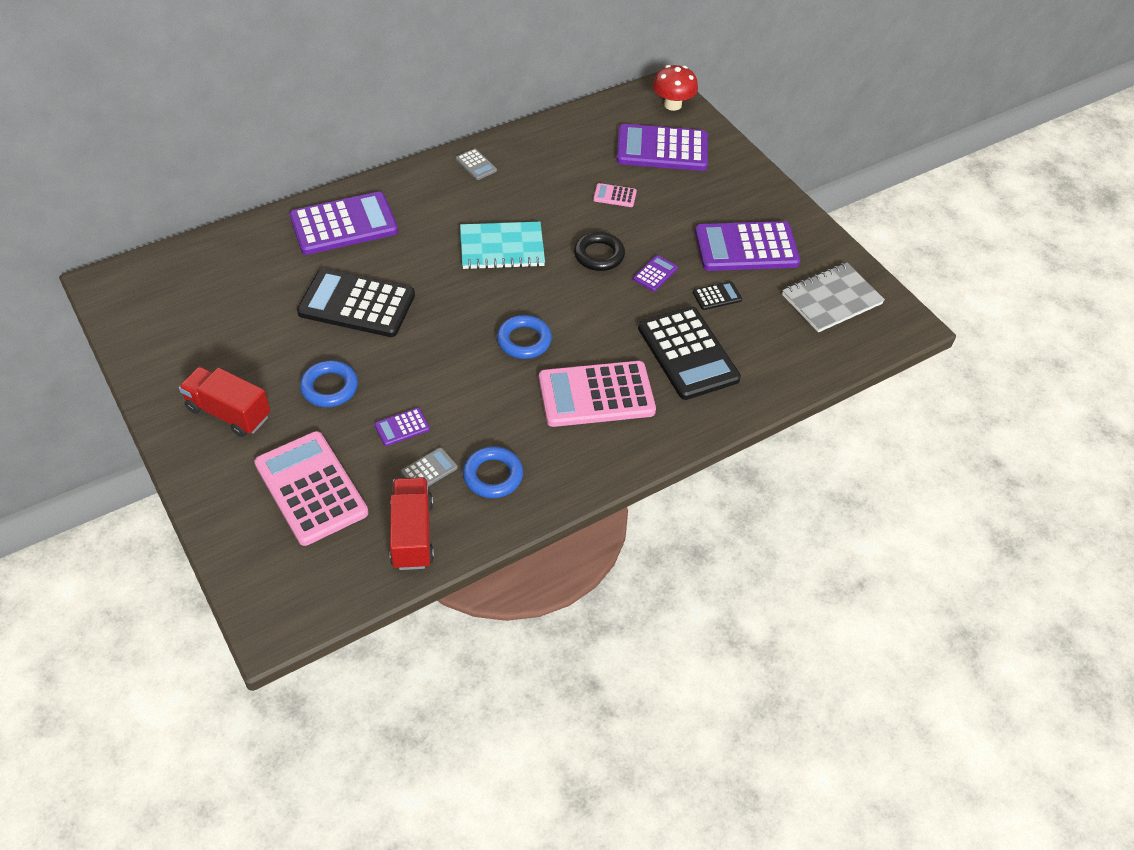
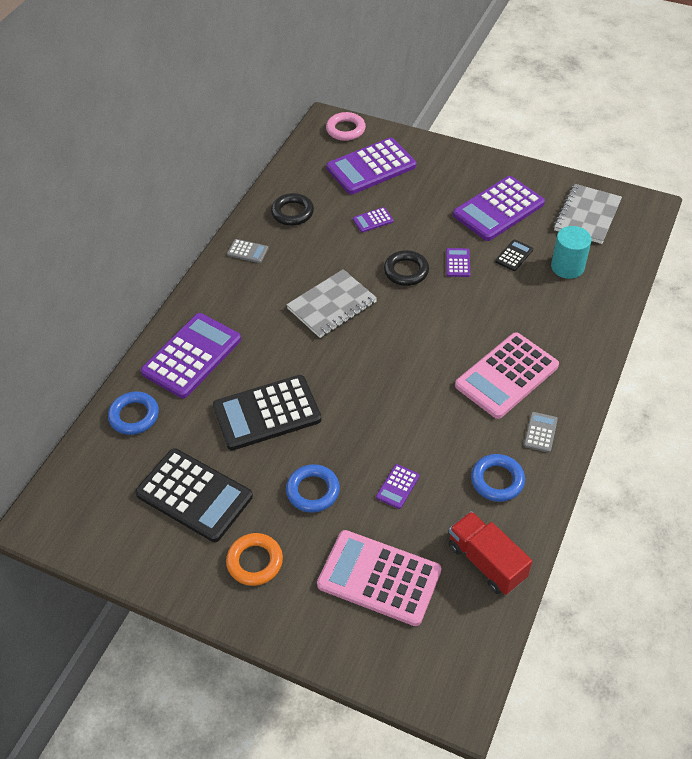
camera: 30 degrees left, 0 degrees up
(229, 413) = (255, 561): red truck -> orange ring
(429, 470) = (449, 506): grey calculator -> grey calculator (540, 432)
(502, 248) = (332, 305): turquoise notebook -> grey notebook
(524, 340) = (418, 366): blue ring -> blue ring (134, 416)
(548, 152) = (292, 212): none -> black ring
(614, 196) = (373, 220): pink calculator -> purple calculator
(672, 105) = (345, 130): red mushroom -> pink ring
(688, 353) = (536, 308): black calculator -> black calculator (194, 495)
(759, 334) = (567, 267): none -> turquoise cylinder

